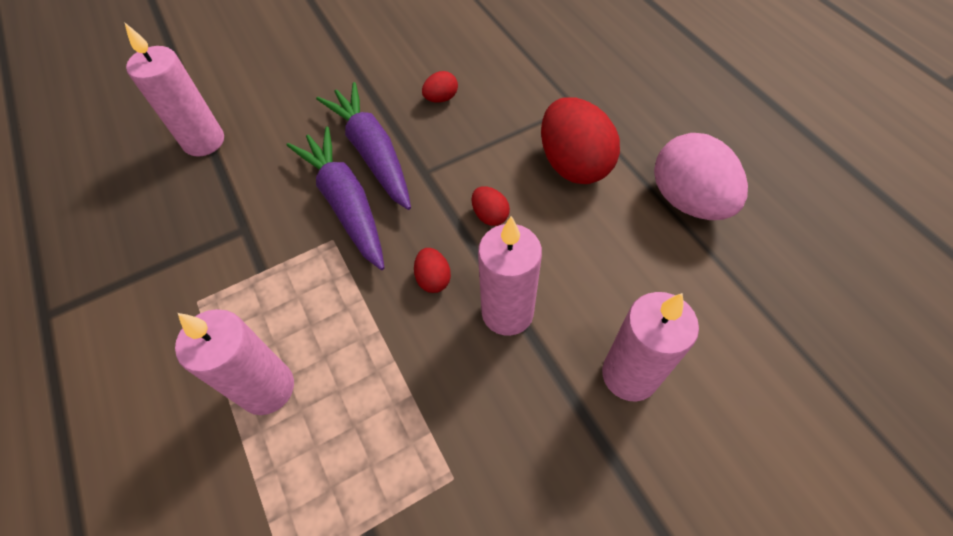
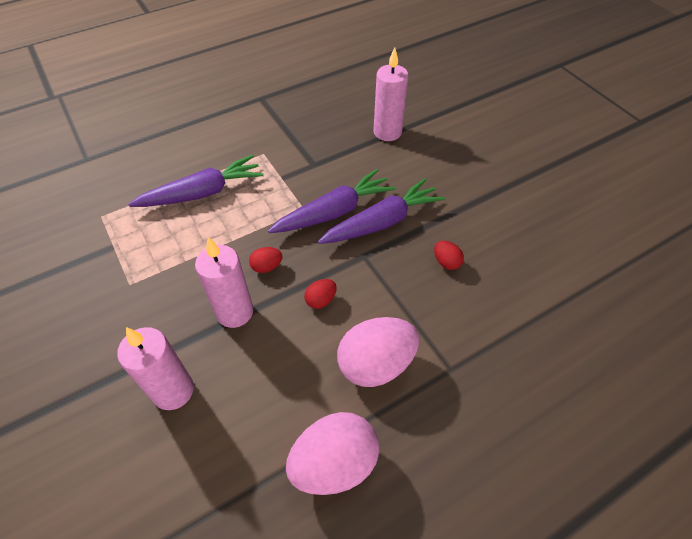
camera: 85 degrees right, 5 degrees down
(267, 388) = (202, 193): pink candle -> purple carrot
(574, 164) = (376, 364): red egg -> pink egg

